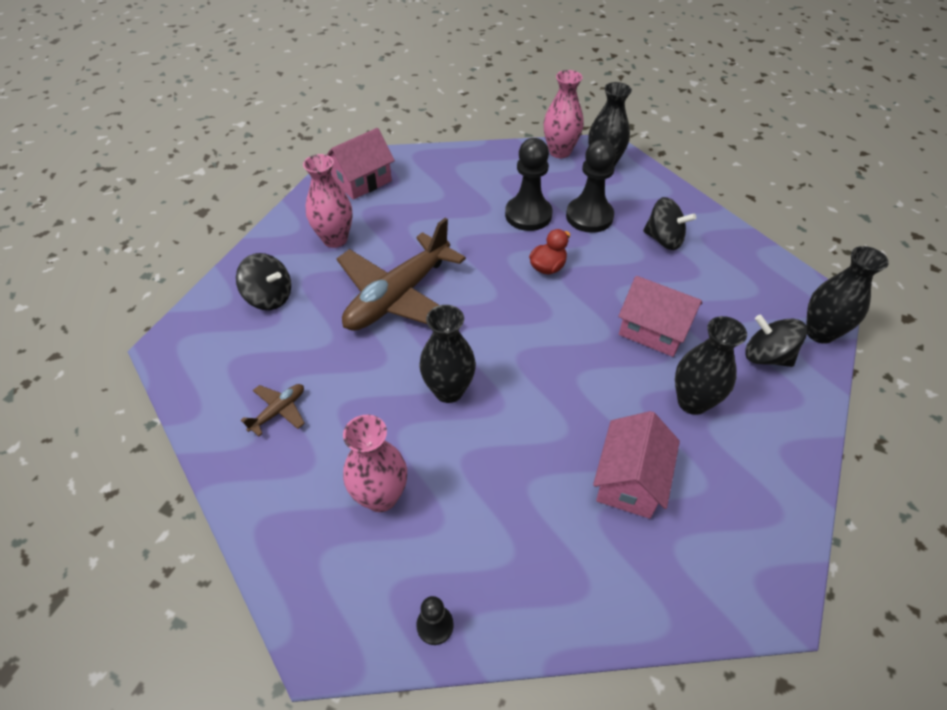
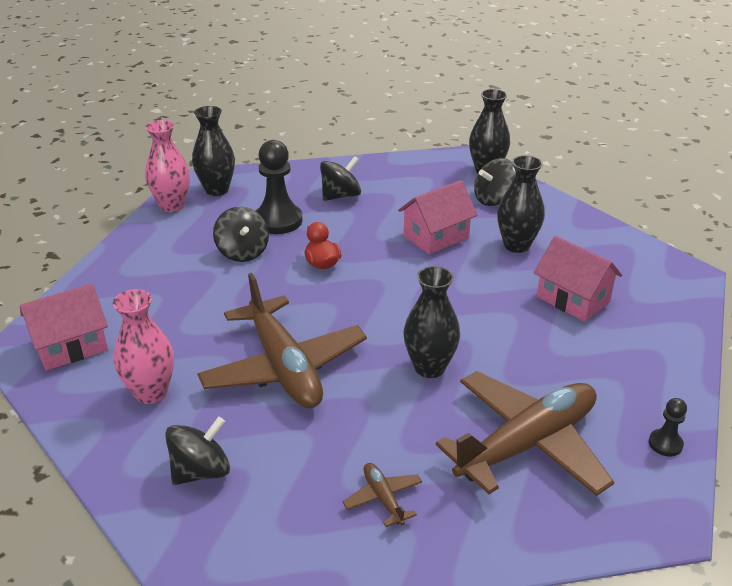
camera: 65 degrees left, 15 degrees down
(362, 181) = (71, 346): pink house -> pink house turned 75 degrees clockwise
(381, 496) = (527, 444): pink vase -> brown plane
(528, 215) = (243, 252): black pawn -> black spinning top

